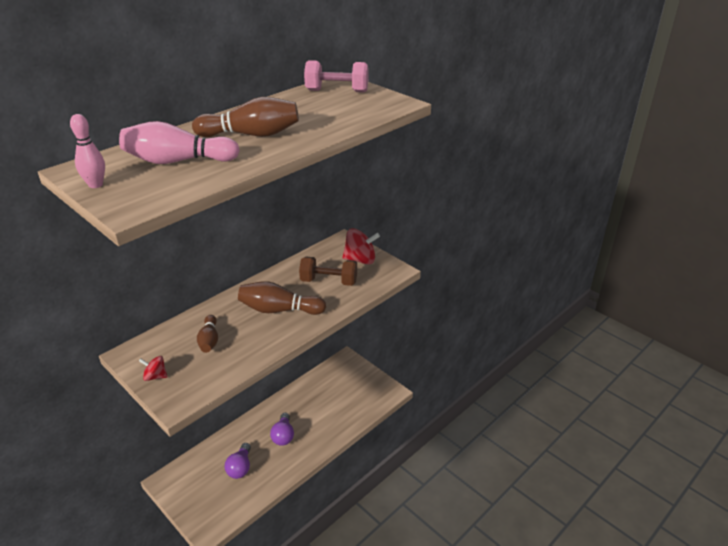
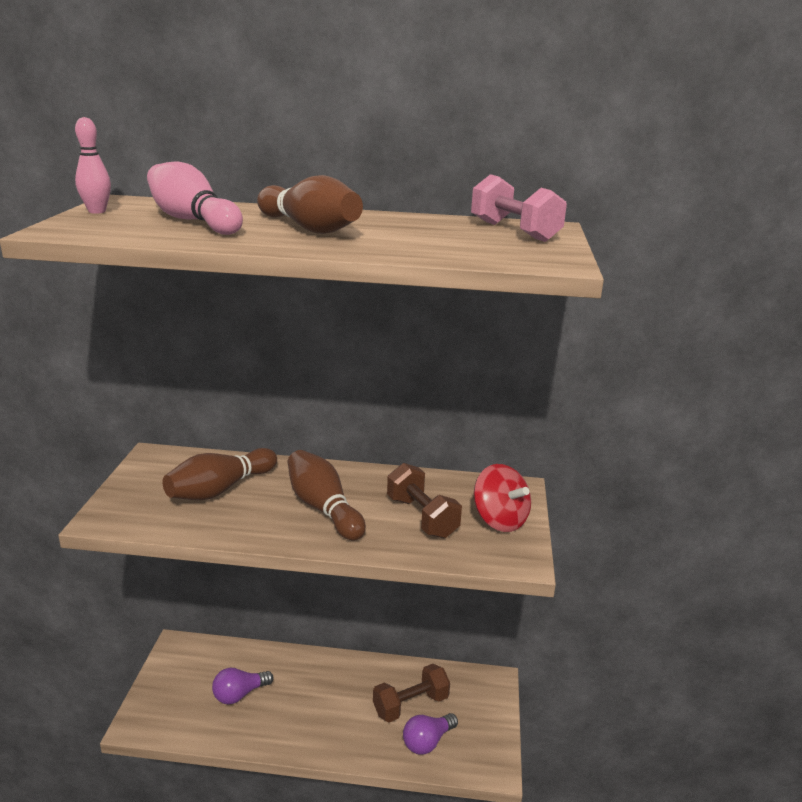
camera: 50 degrees right, 10 degrees down
(155, 376) = (132, 487): red spinning top -> none
(209, 340) = (220, 489): brown bowling pin -> brown bowling pin, size x1.62
(283, 436) = (316, 702): purple light bulb -> purple light bulb (427, 742)
(326, 399) = (410, 705): none -> brown dumbbell

